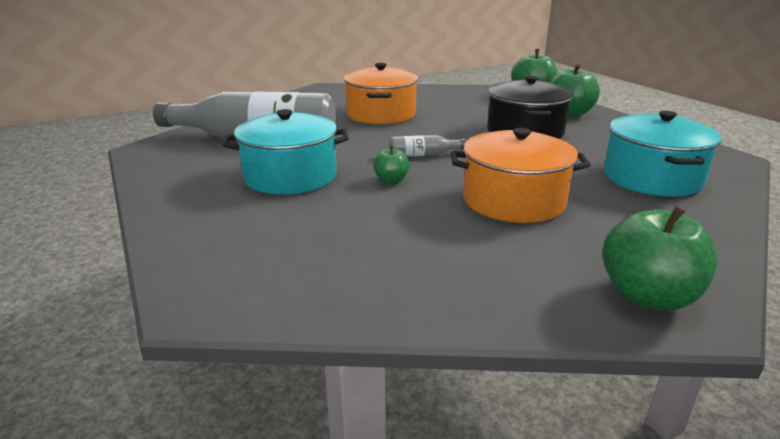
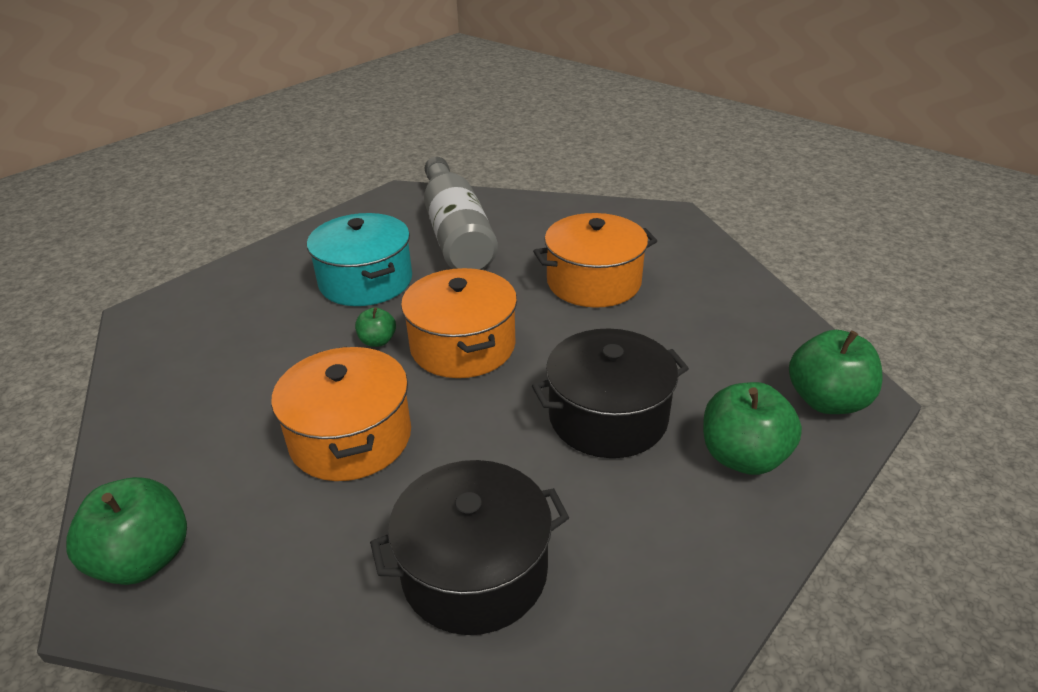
camera: 70 degrees right, 10 degrees up
(423, 155) = (463, 346): grey bottle -> orange pot
(652, 178) = (474, 571): turquoise pot -> black pot

